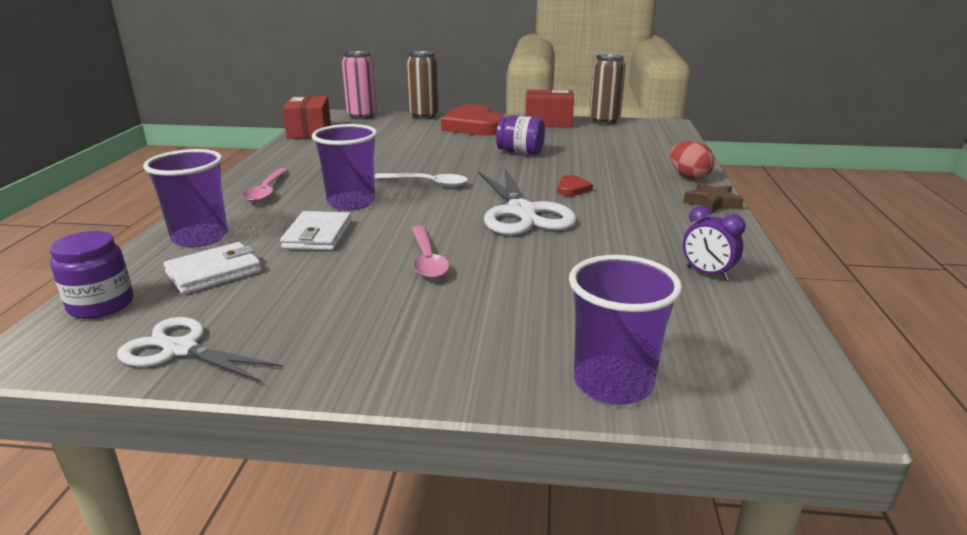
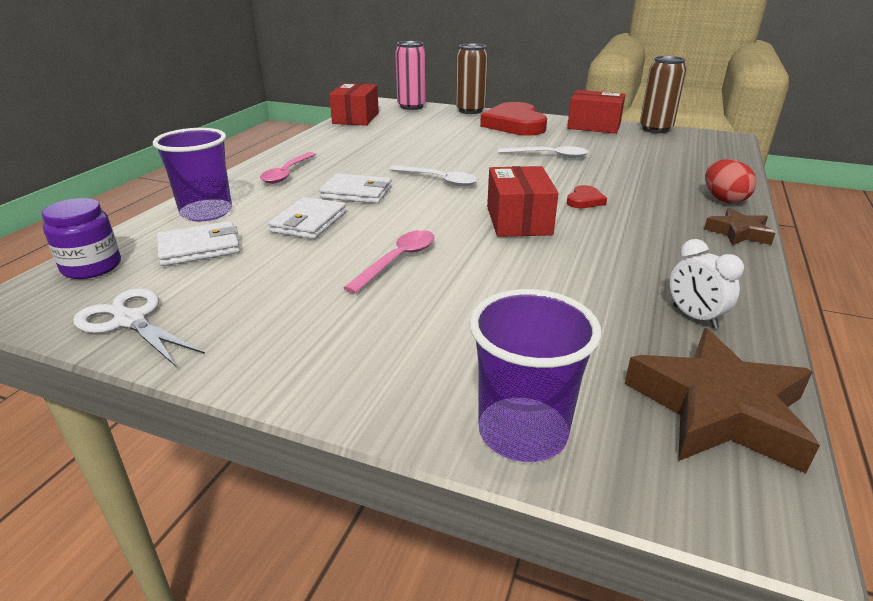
camera: 15 degrees right, 5 degrees up
(351, 203) = (356, 192): purple cup -> white wallet
(427, 260) = (397, 260): pink spoon -> pink spoon turned 150 degrees counterclockwise
(520, 152) = (549, 156): purple jar -> white spoon
(521, 212) = (518, 220): white scissors -> red box
(707, 273) = (694, 317): purple clock -> white clock
(756, 340) = (718, 409): none -> brown star

